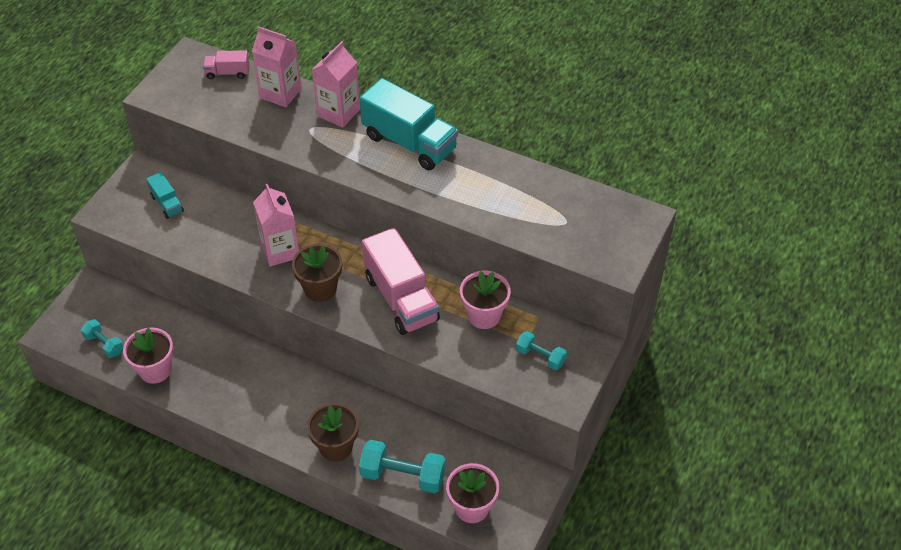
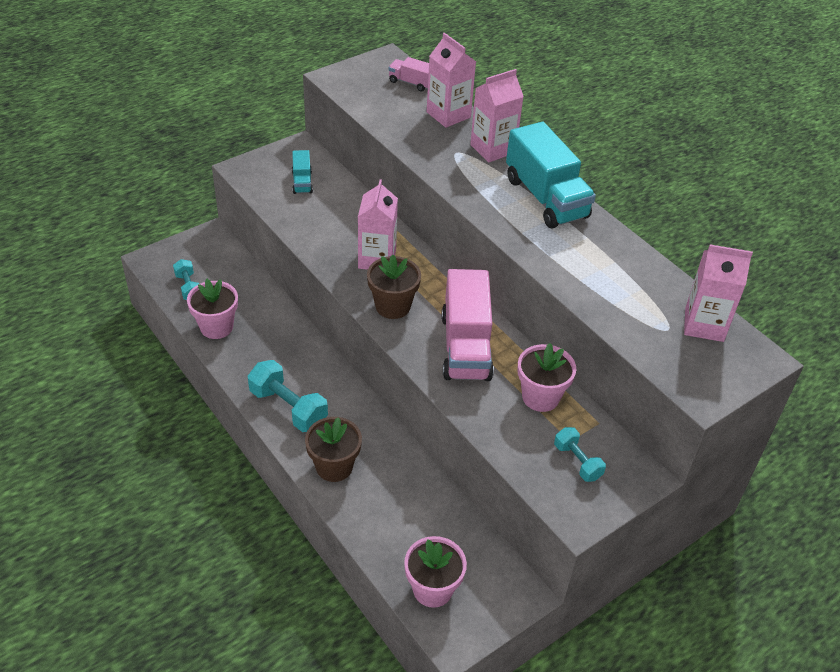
camera: 25 degrees right, 5 degrees down
(403, 475) = (382, 524): turquoise dumbbell -> turquoise dumbbell (288, 407)
(590, 206) = (704, 325): none -> pink carton

